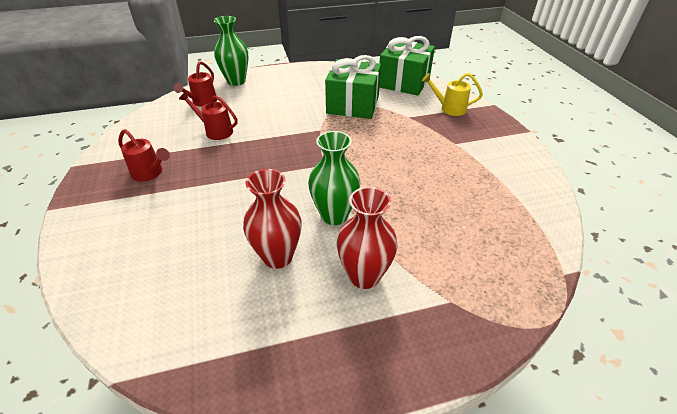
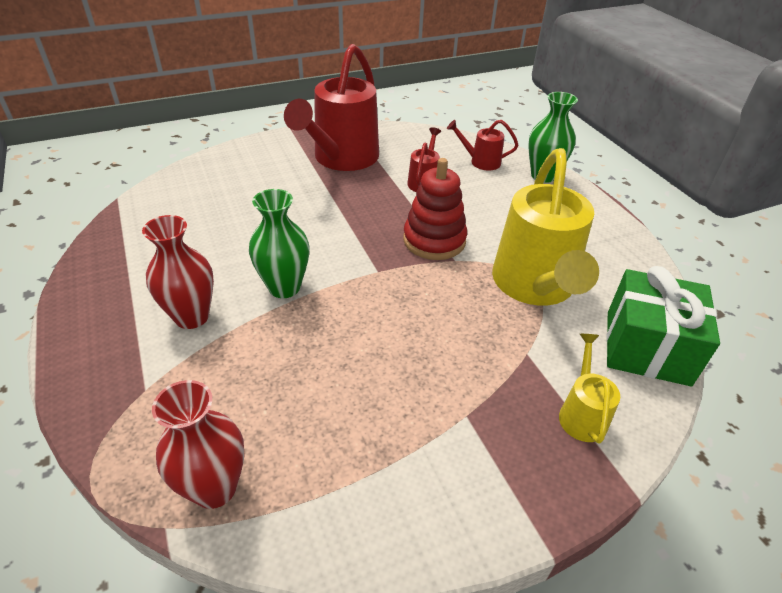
camera: 80 degrees right, 0 degrees up
(150, 173) = (341, 159): red watering can -> red watering can, size x2.19
(277, 256) = (225, 254): red vase -> red vase (214, 488)
(295, 135) = (434, 240): none -> red stacking toy
(353, 105) = (534, 287): green gift -> yellow watering can

